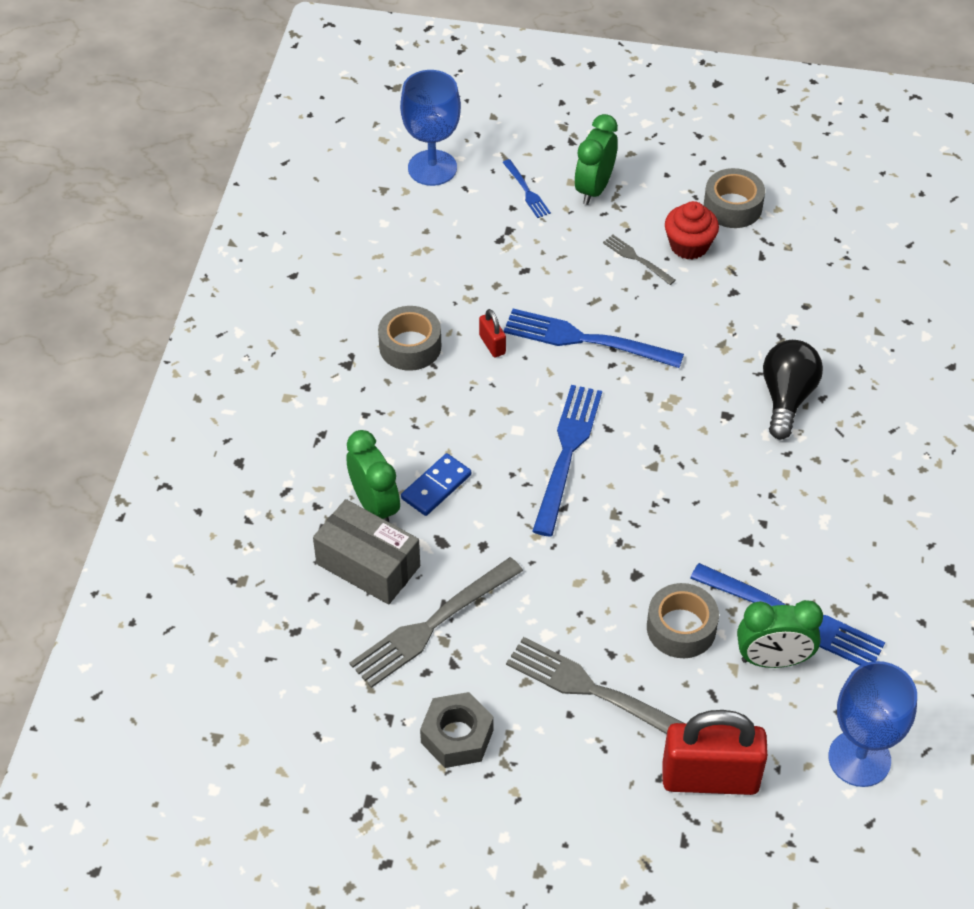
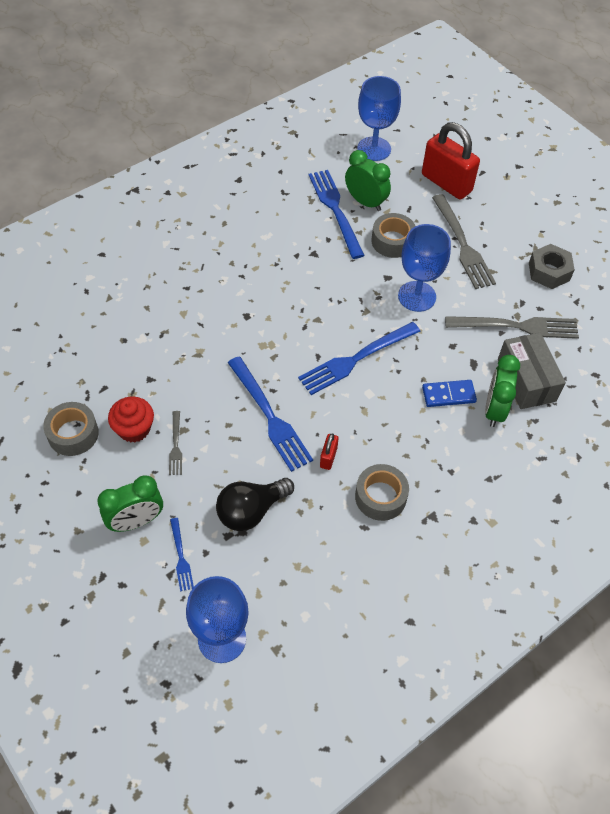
camera: 140 degrees left, 5 degrees up
(527, 191) = (181, 557): blue fork -> blue fork turned 150 degrees clockwise
(579, 575) = (417, 296): none -> blue goblet
(787, 398) = (204, 301): black light bulb -> black light bulb (251, 511)

